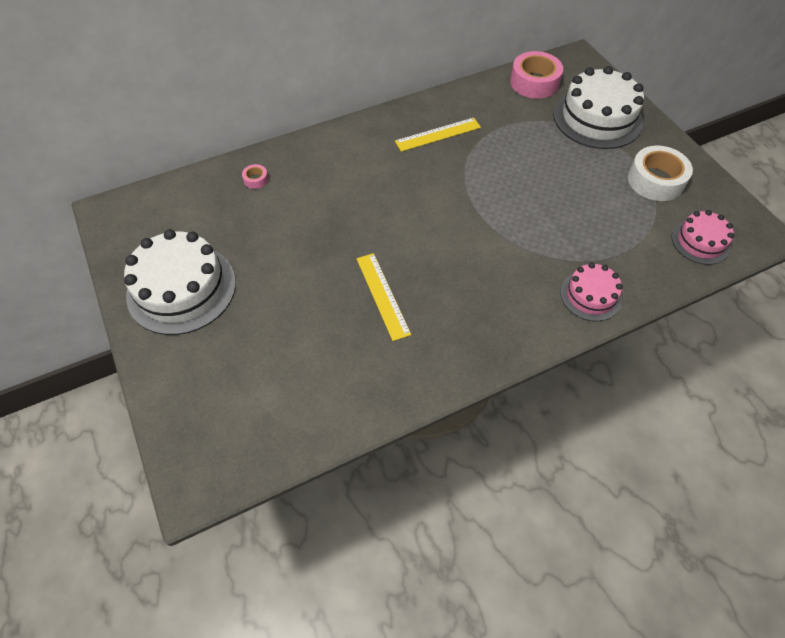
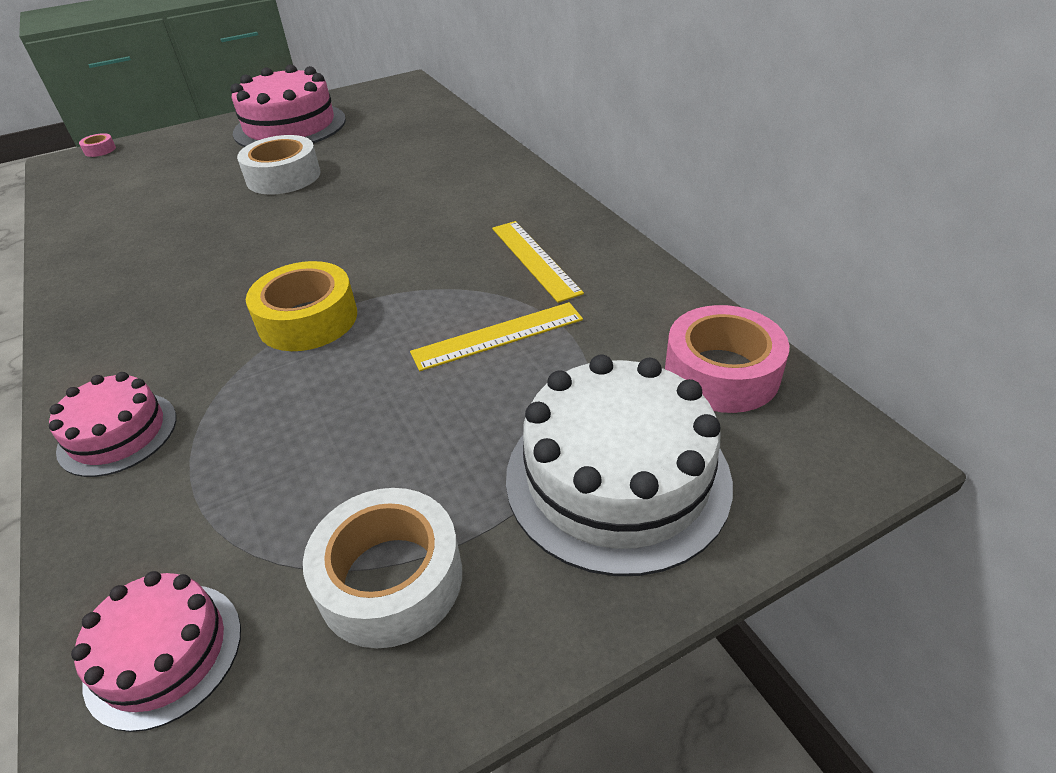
camera: 90 degrees right, 15 degrees down
(181, 288) = (290, 126): white cake -> pink cake
(256, 179) = (441, 140): pink tape -> pink tape (100, 150)
(293, 274) = (283, 177): none -> white tape
(382, 295) = (224, 234): yellow ruler -> yellow ruler (498, 336)
(491, 229) = (308, 319): none -> yellow tape

